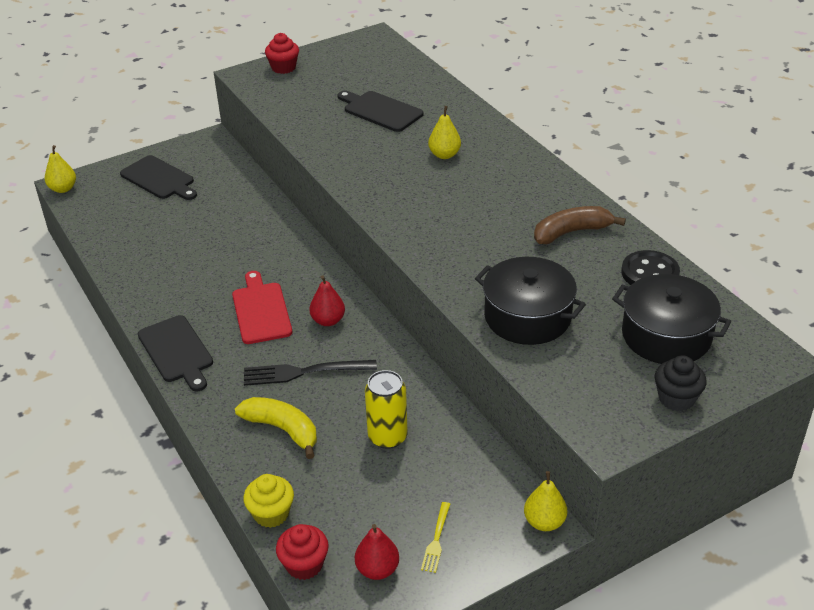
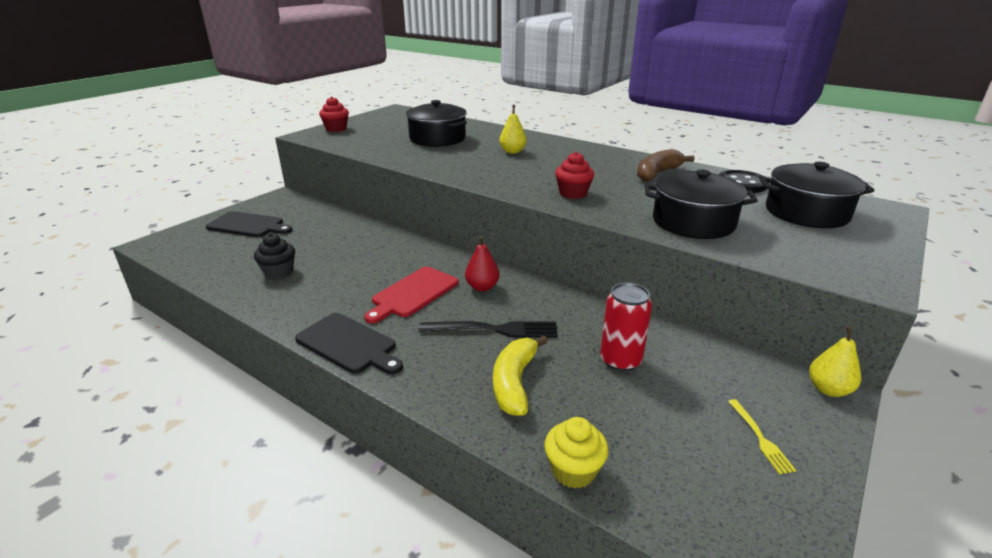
camera: 25 degrees left, 10 degrees down
(63, 189) = (148, 247): yellow pear -> none
(261, 311) = (413, 293): red cutting board -> red cutting board turned 105 degrees counterclockwise
(282, 429) = (514, 383): yellow banana -> yellow banana turned 90 degrees counterclockwise
(304, 372) = (494, 330): black fork -> black fork turned 150 degrees counterclockwise
(304, 565) = (660, 516): red cupcake -> red cupcake (573, 193)
(377, 569) = (739, 490): red pear -> none
(380, 111) = (437, 138): black cutting board -> black pot
(387, 437) = (620, 360): yellow can -> red can
(676, 398) = (874, 246): black cupcake -> black cupcake (279, 272)

